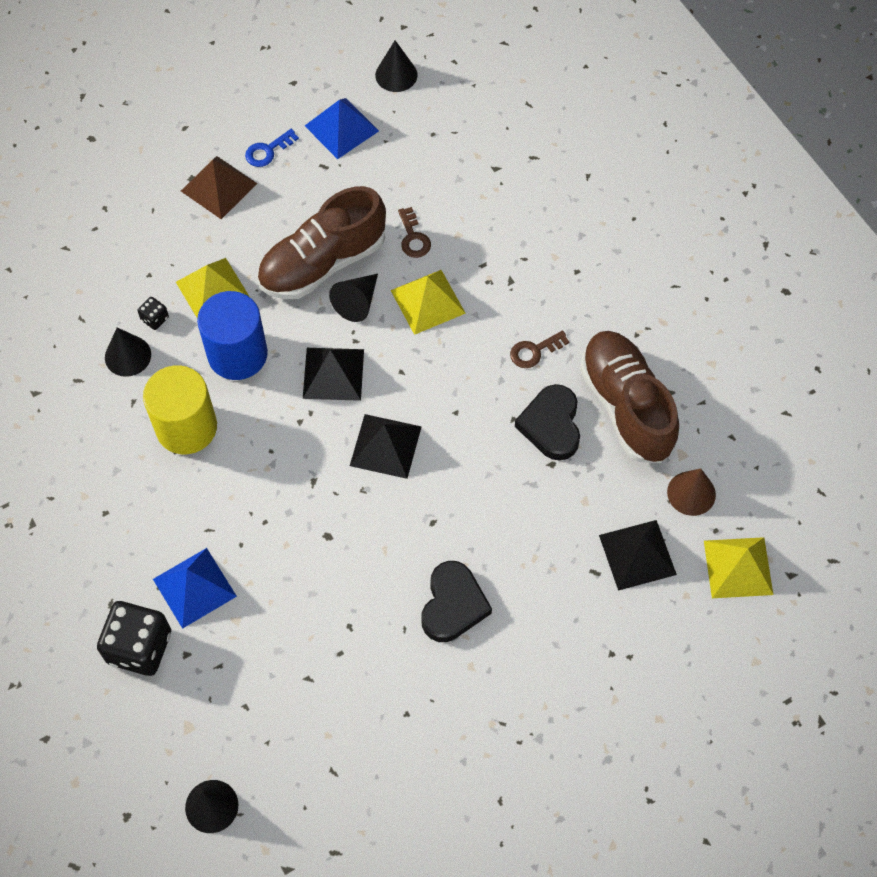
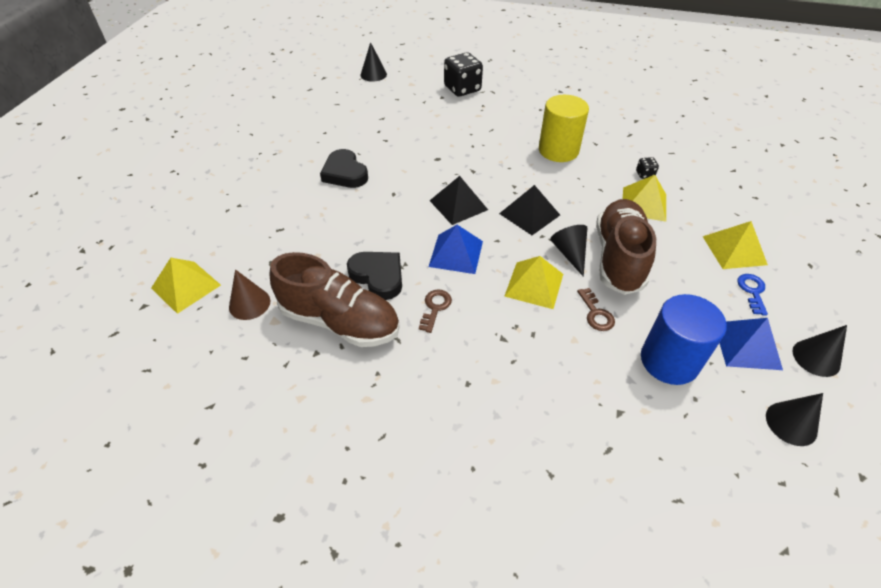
camera: 135 degrees right, 15 degrees down
(128, 356) = (628, 155): black cone -> black cone (816, 358)
(194, 587) = (468, 112): blue pyramid -> blue pyramid (456, 253)
(219, 187) = (734, 250): brown pyramid -> yellow pyramid
(237, 354) = (585, 189): blue cylinder -> blue cylinder (669, 361)
(413, 238) = (596, 314): brown key -> brown key turned 135 degrees counterclockwise
(637, 554) = (260, 252): black pyramid -> none

